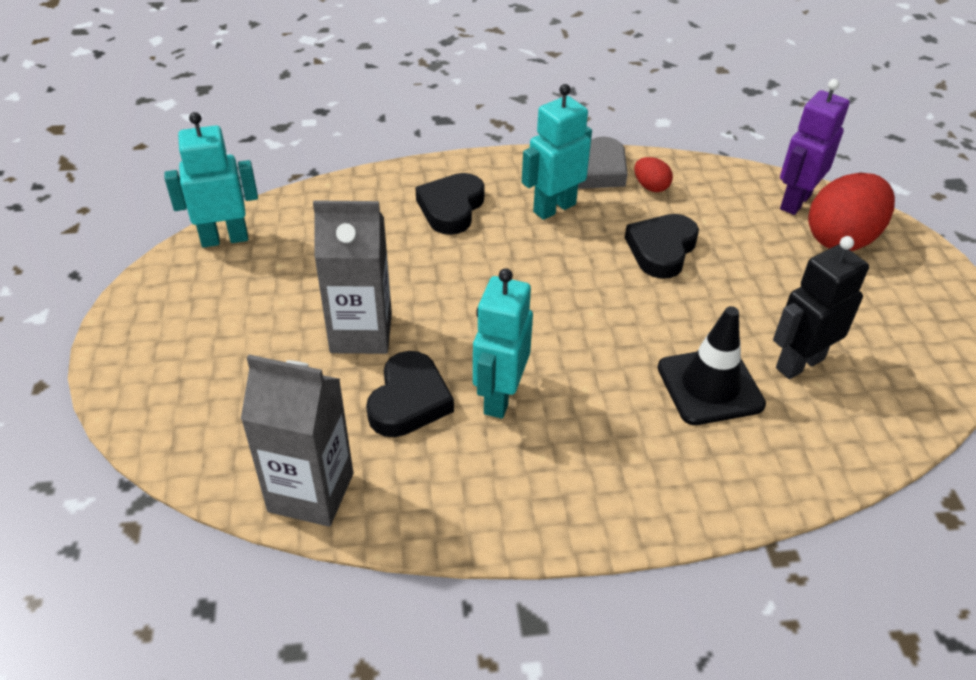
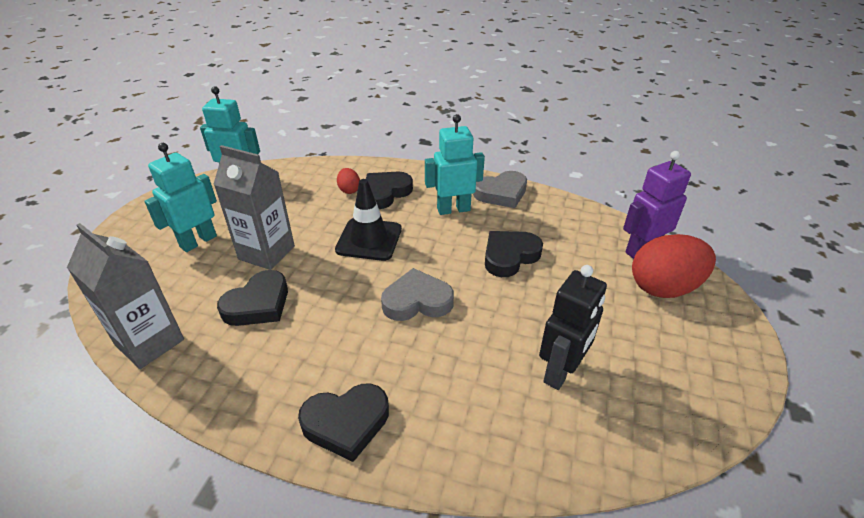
camera: 25 degrees right, 5 degrees down
(499, 397) = (317, 321): turquoise robot -> turquoise robot (198, 241)
(597, 335) = (417, 301): none -> grey heart
(624, 493) = (346, 423): none -> black heart
(650, 187) = (533, 213): red egg -> red egg (349, 190)
(710, 386) = (474, 365): black traffic cone -> black traffic cone (369, 239)
(799, 363) = (561, 372): black robot -> black robot turned 135 degrees clockwise

